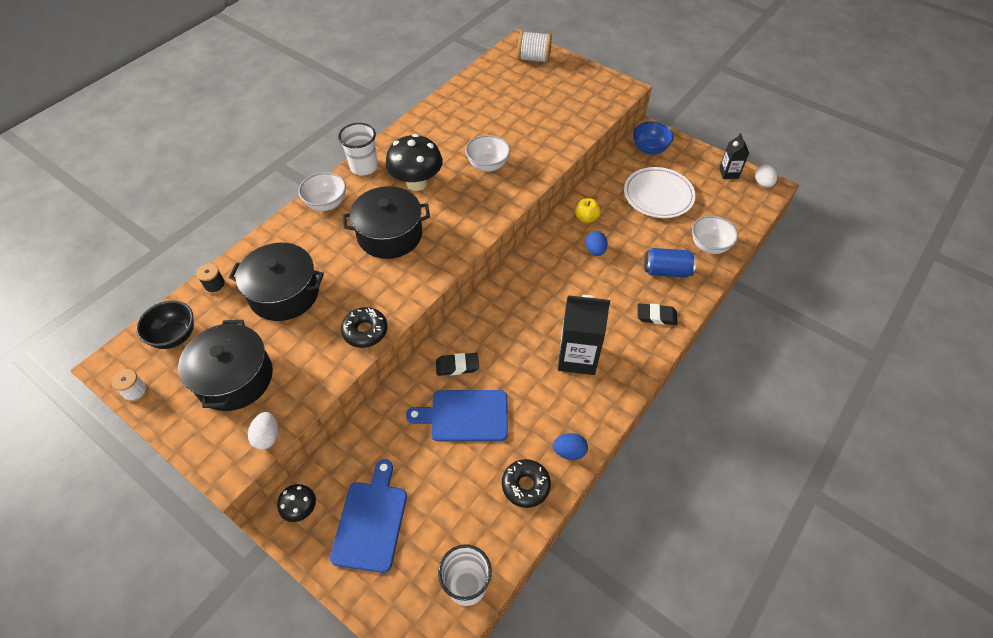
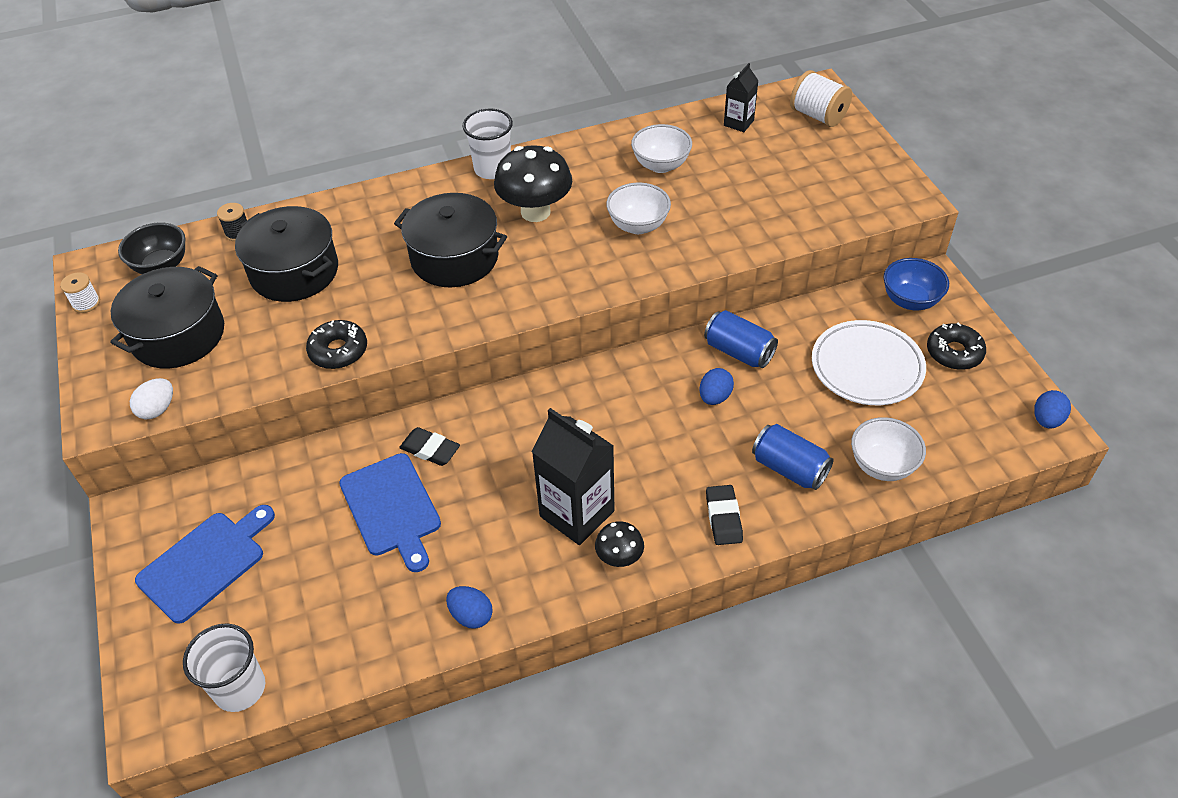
camera: 35 degrees right, 5 degrees down
(301, 509) = (154, 510): black mushroom -> black mushroom (619, 558)
(326, 204) = (418, 194): white bowl -> white bowl (661, 165)
(465, 415) = (391, 508): blue cutting board -> blue cutting board turned 150 degrees counterclockwise
(525, 485) = (390, 623): black donut -> black donut (954, 353)
(586, 218) = (739, 352): yellow apple -> blue can
(656, 316) = (723, 517): black eraser -> black eraser turned 45 degrees clockwise
(728, 173) = (1004, 382): black carton -> black carton (738, 123)
(762, 183) = (1046, 420): white egg -> blue egg

